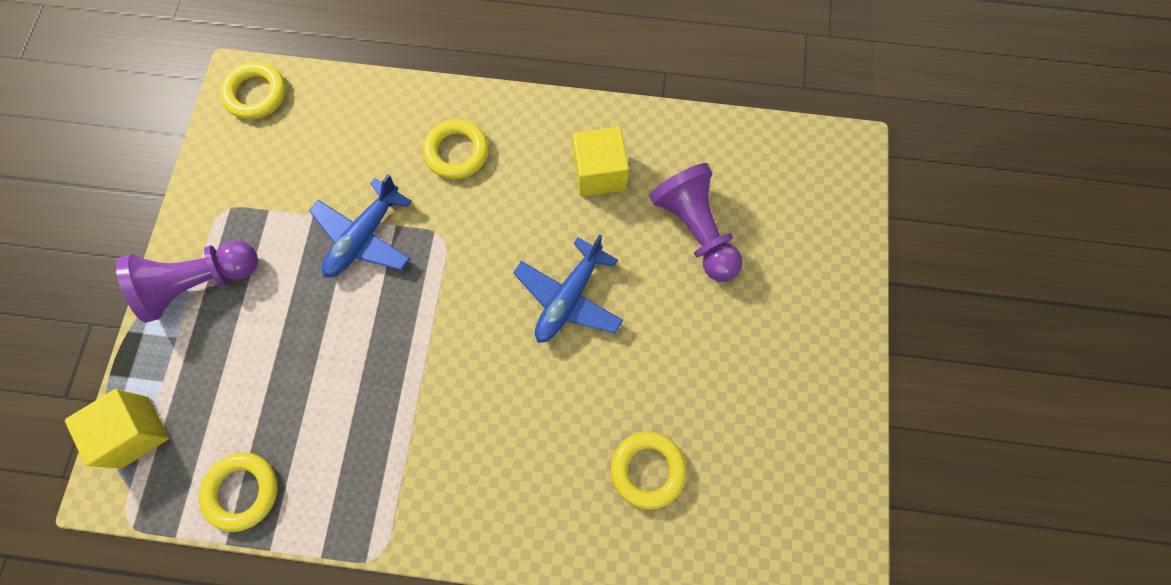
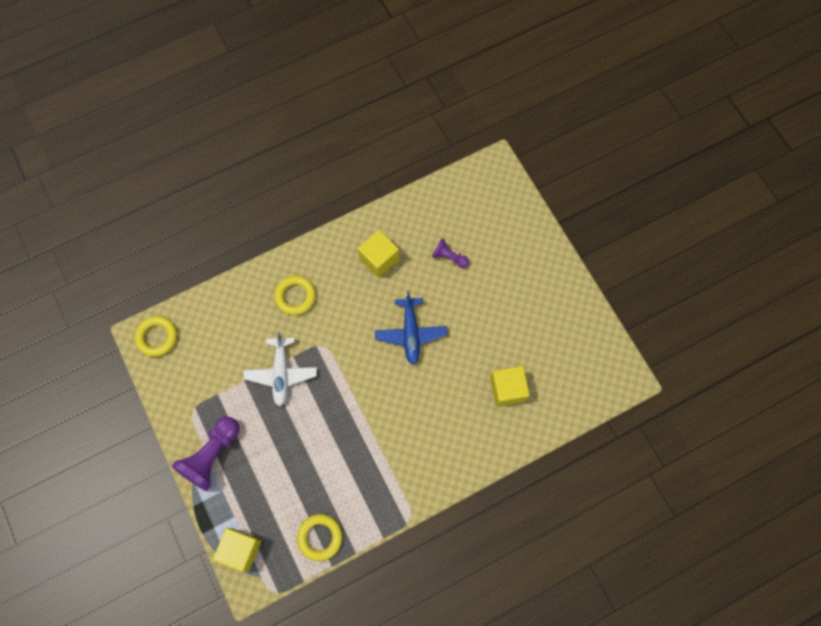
camera: 35 degrees left, 0 degrees up
(364, 237) = (281, 373): blue plane -> white plane
(647, 470) = (507, 389): yellow ring -> yellow cube
(695, 230) = (449, 257): purple pawn -> purple pawn, size x0.54

